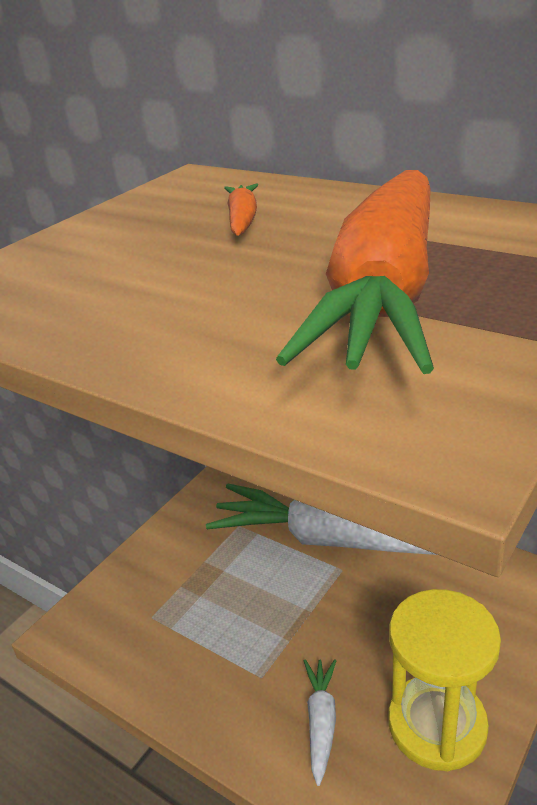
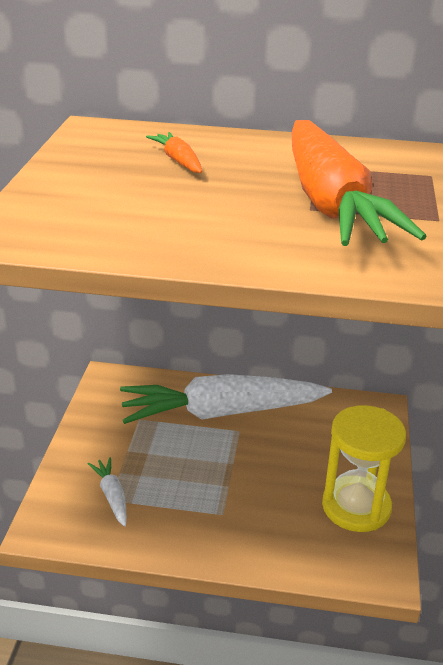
camera: 30 degrees left, 0 degrees up
(321, 722) = (281, 527): white carrot -> white carrot (112, 496)

